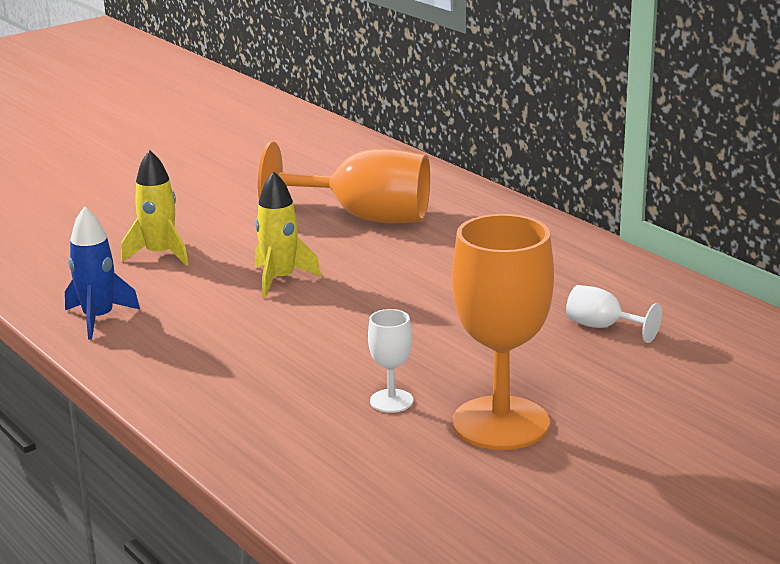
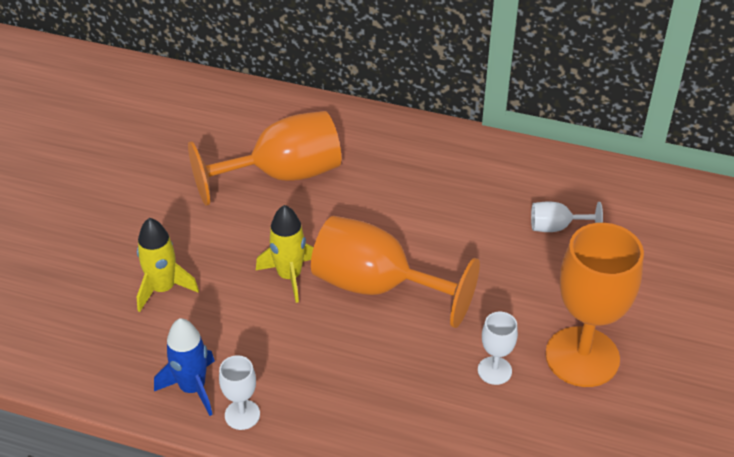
camera: 35 degrees left, 20 degrees up
(115, 348) = (242, 415): none -> white goblet
(353, 310) = (377, 286): none -> orange goblet

